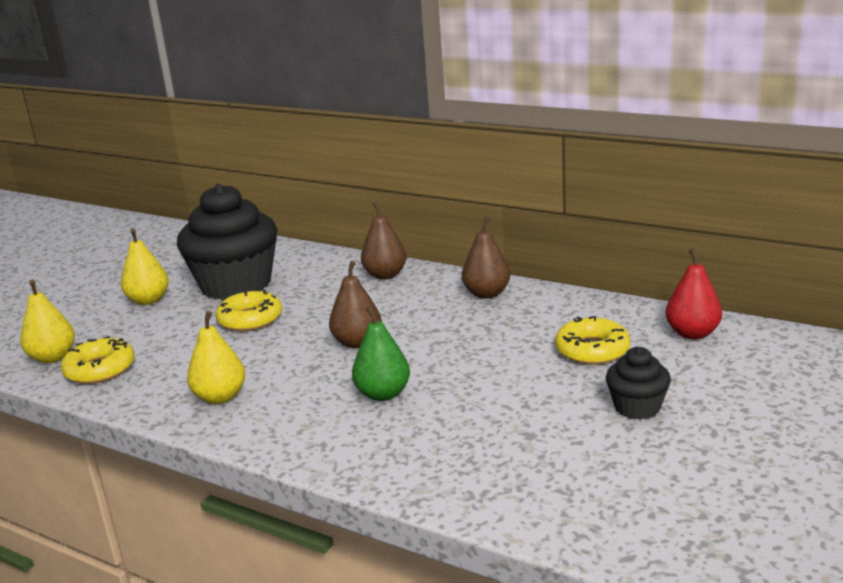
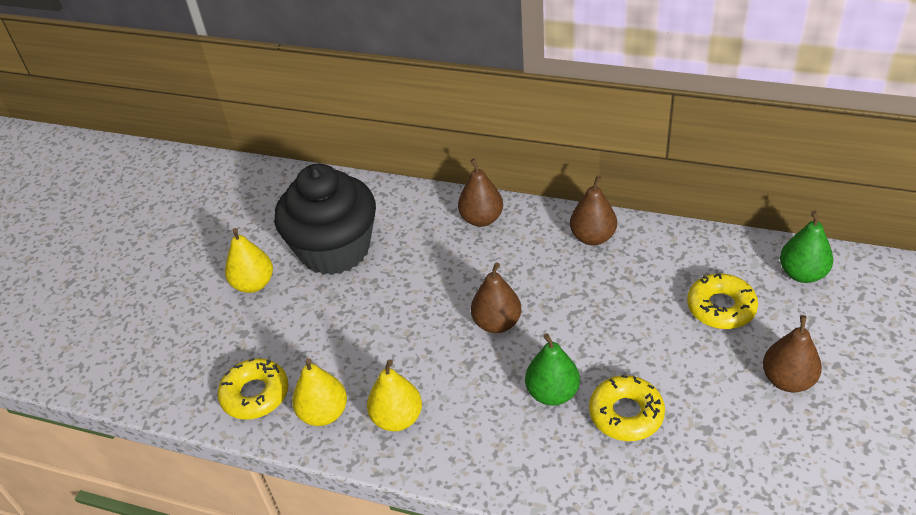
camera: 10 degrees left, 20 degrees up
(53, 357) = (196, 383): yellow pear -> yellow pear (324, 413)
(250, 319) = (374, 301): yellow donut -> yellow donut (626, 414)
(637, 407) = (787, 380): black cupcake -> brown pear
(692, 333) = (802, 273): red pear -> green pear

